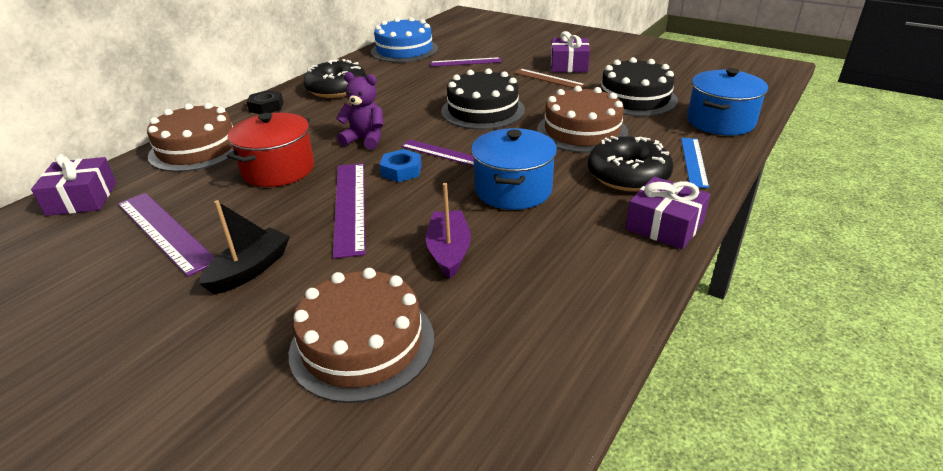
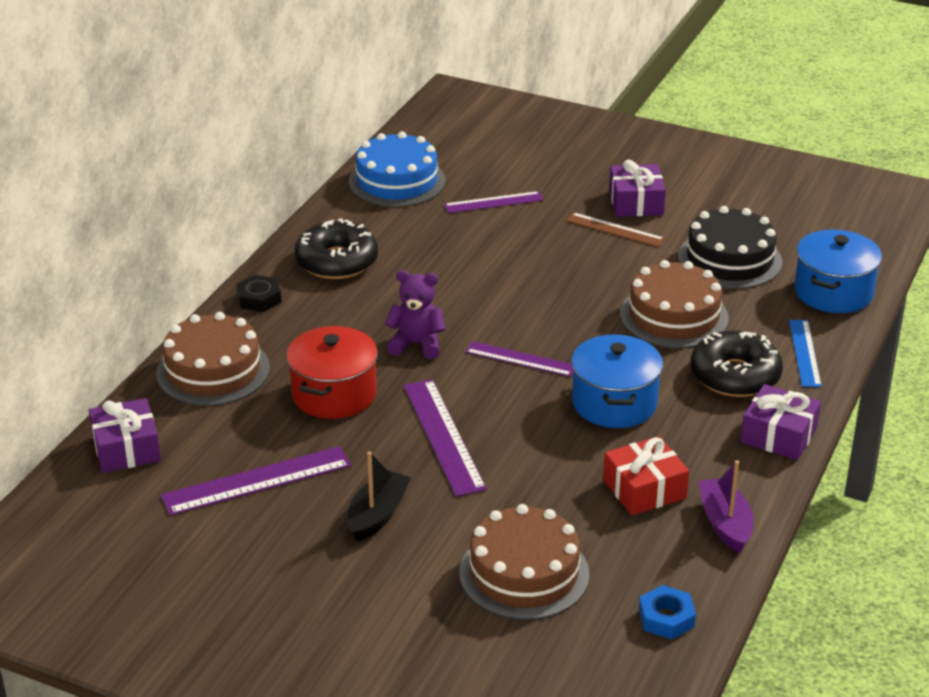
camera: 10 degrees left, 0 degrees up
(165, 231) = (256, 480): purple ruler -> purple ruler turned 60 degrees counterclockwise
(401, 171) = (480, 386): blue nut -> blue nut (666, 618)
(449, 251) = (570, 480): purple boat -> purple boat (725, 523)
(483, 110) = (545, 290): black cake -> none
(520, 266) = (644, 489): none -> red gift

